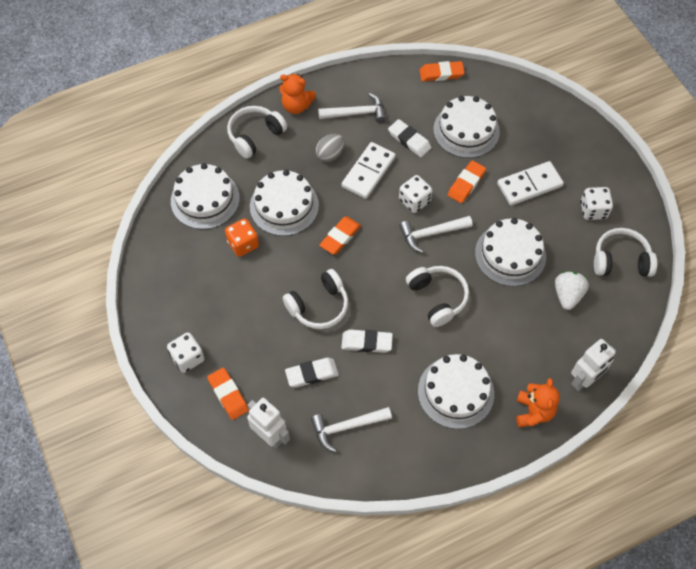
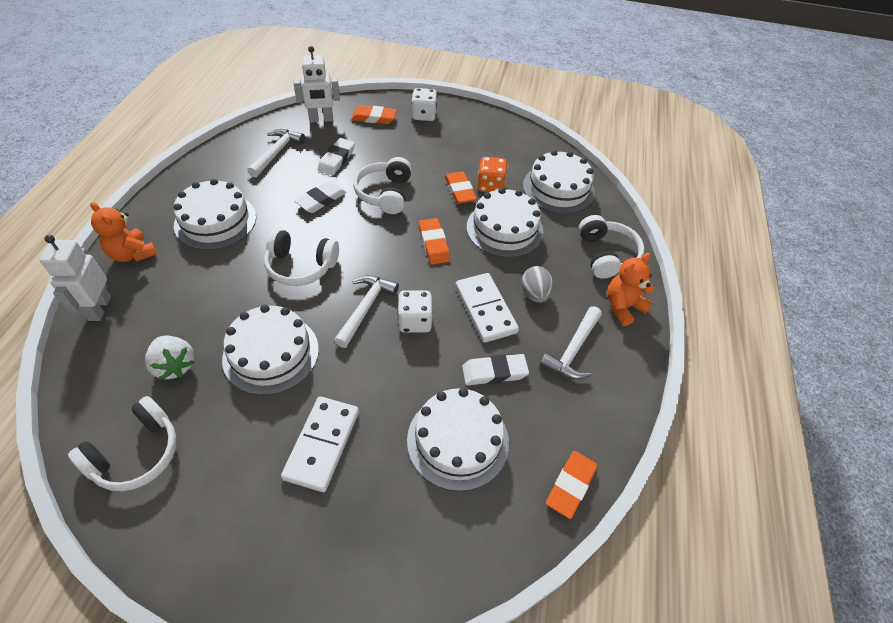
camera: 125 degrees right, 10 degrees down
(466, 183) = (389, 382): orange eraser -> orange eraser (460, 190)
(593, 210) = (218, 485): white dice -> none

